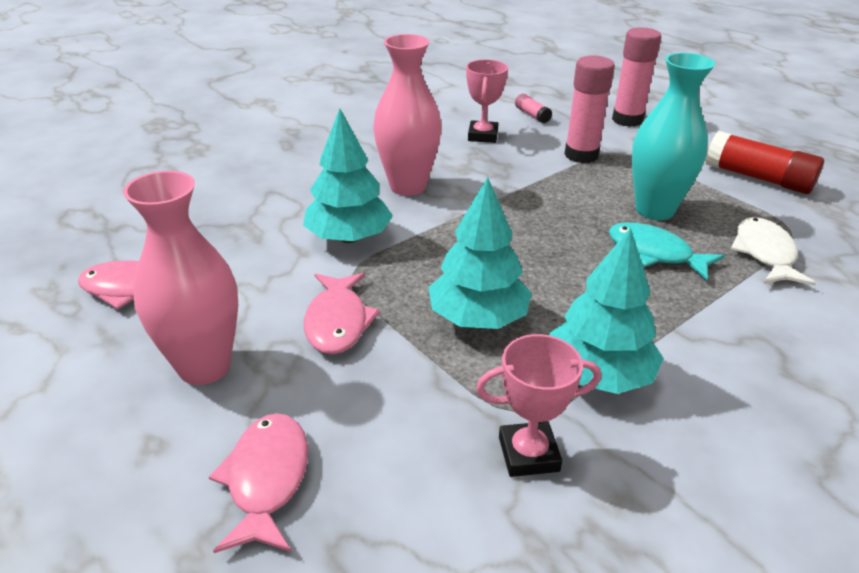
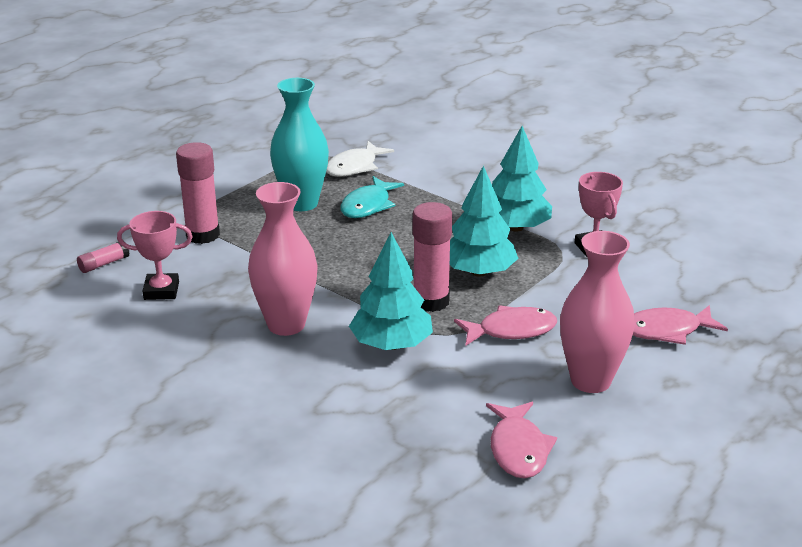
camera: 100 degrees left, 5 degrees down
(627, 120) = (117, 211): pink glue stick -> pink glue stick (431, 301)
(758, 178) = (236, 159): red glue stick -> none
(765, 254) = (354, 167): white fish -> white fish turned 45 degrees counterclockwise

